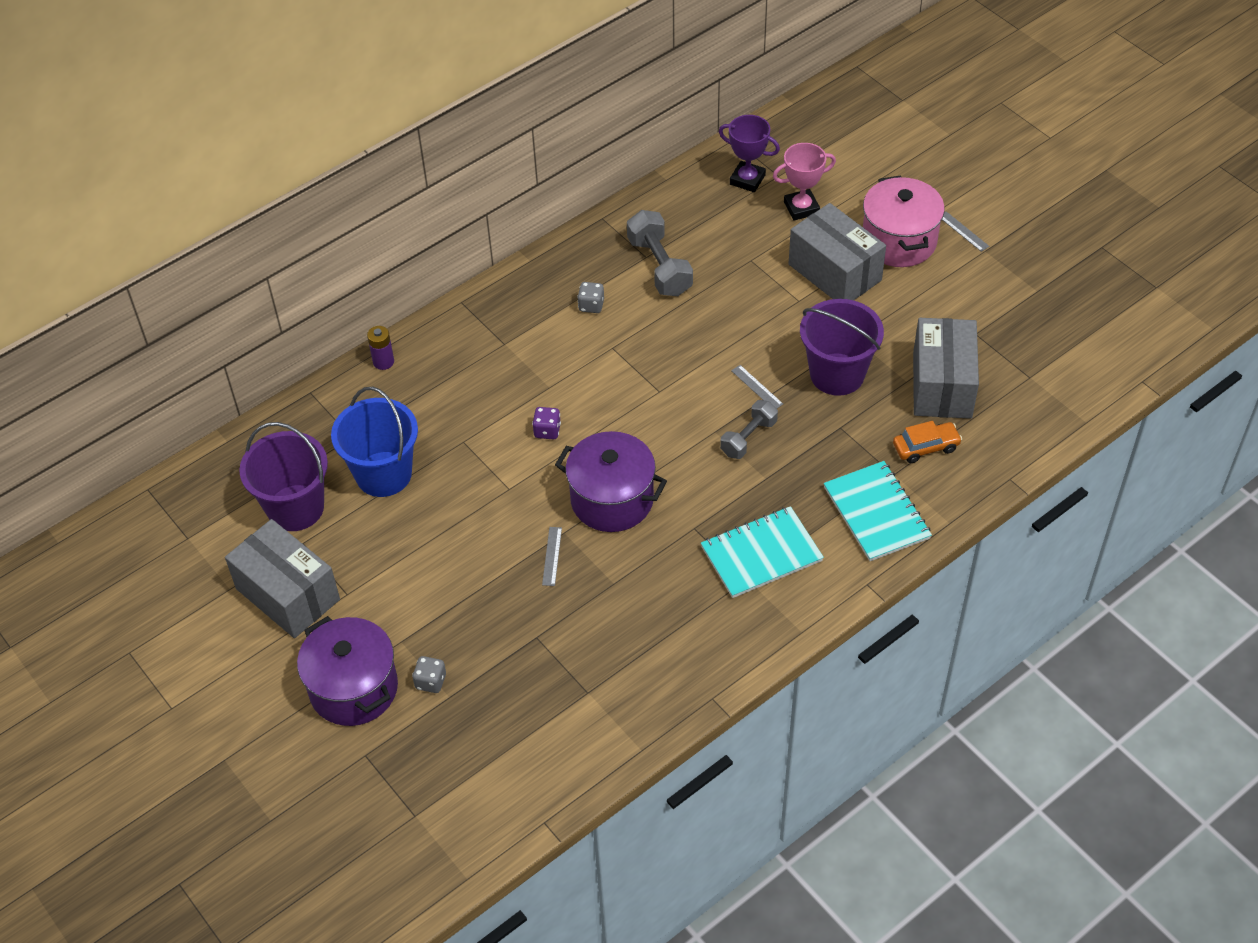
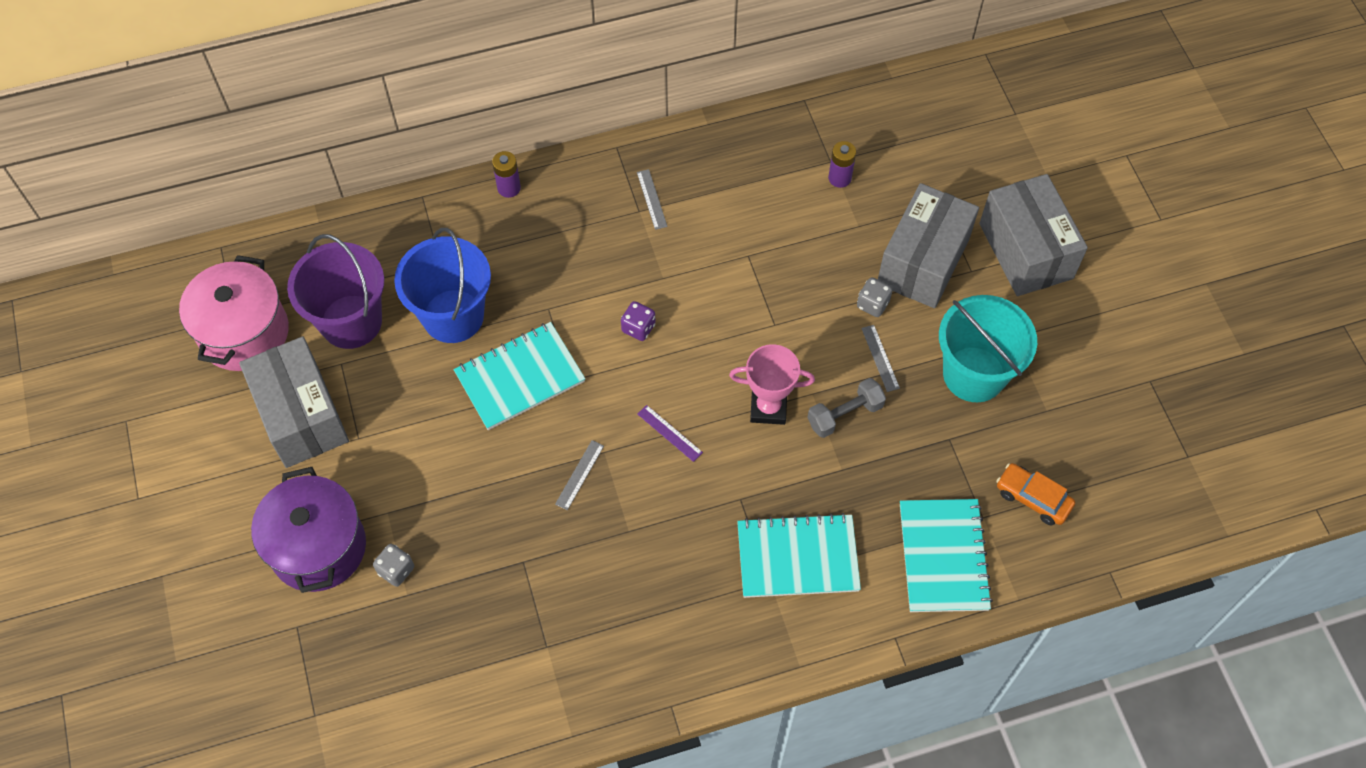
camera: 20 degrees right, 10 degrees up
(465, 501) = (520, 377): none -> turquoise notebook
(591, 305) = (748, 198): grey dice -> grey dice (872, 304)
(612, 500) = (669, 433): purple pot -> purple ruler
(659, 266) = (839, 178): grey dumbbell -> purple battery
(747, 180) = (979, 107): purple trophy -> none
(801, 208) = (1023, 161): pink trophy -> pink trophy (768, 408)
(837, 374) = (974, 374): purple bucket -> turquoise bucket
(899, 241) = (1114, 238): pink pot -> pink pot (244, 333)
(926, 447) = (1033, 498): orange car -> orange car turned 150 degrees counterclockwise
(942, 385) = (1084, 430): grey box -> grey box (923, 261)
(963, 231) = (1192, 251): grey ruler -> grey ruler (652, 199)

